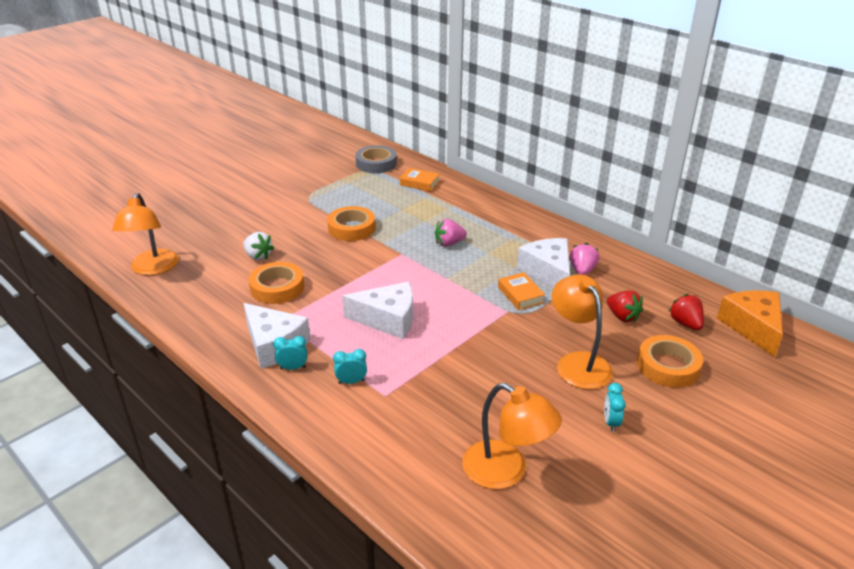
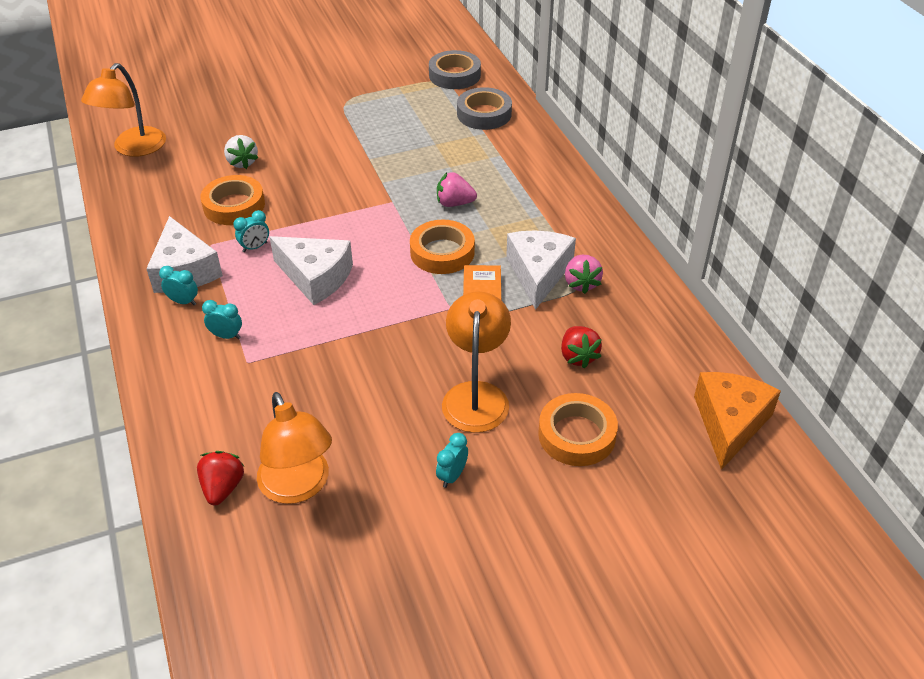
camera: 25 degrees right, 10 degrees up
(320, 312) = (255, 247): none -> turquoise clock
(351, 228) = (362, 154): orange tape -> orange tape (442, 252)
(419, 183) = (484, 114): orange book -> grey tape
(582, 270) = (581, 283): pink strawberry -> pink strawberry turned 135 degrees clockwise
(685, 323) = (647, 390): red strawberry -> red strawberry (223, 488)

